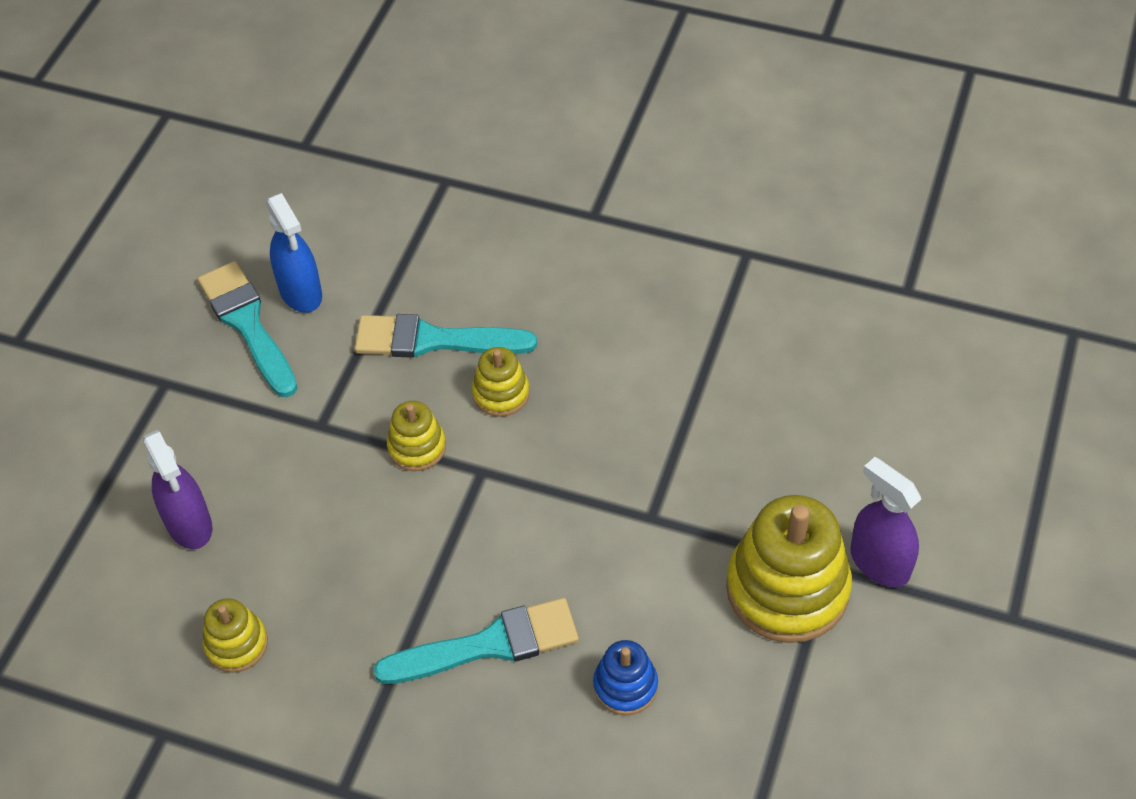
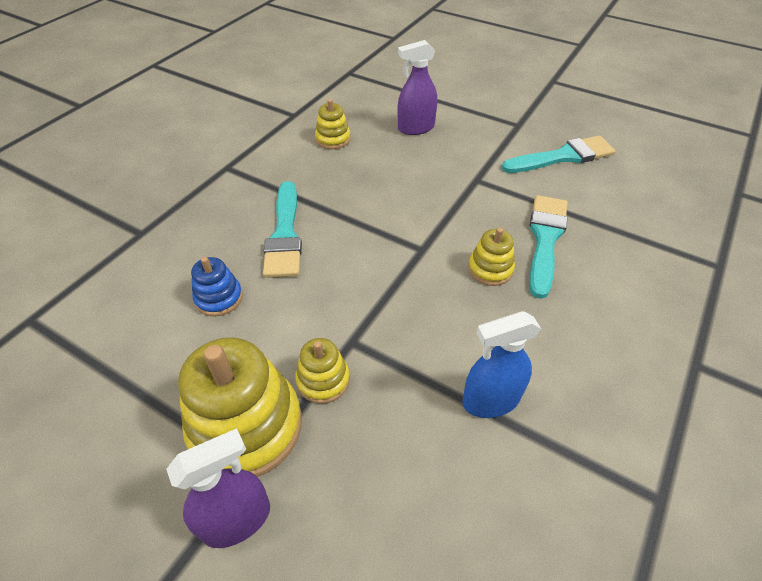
camera: 100 degrees right, 5 degrees down
(301, 293) = (590, 180): blue spray bottle -> blue spray bottle (490, 400)
(417, 447) = (449, 220): yellow stacking toy -> yellow stacking toy (323, 380)

